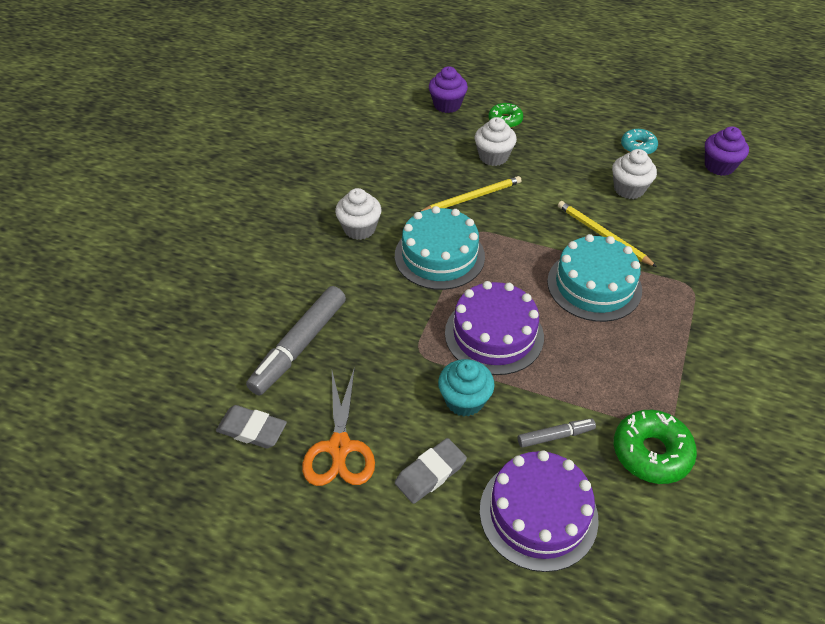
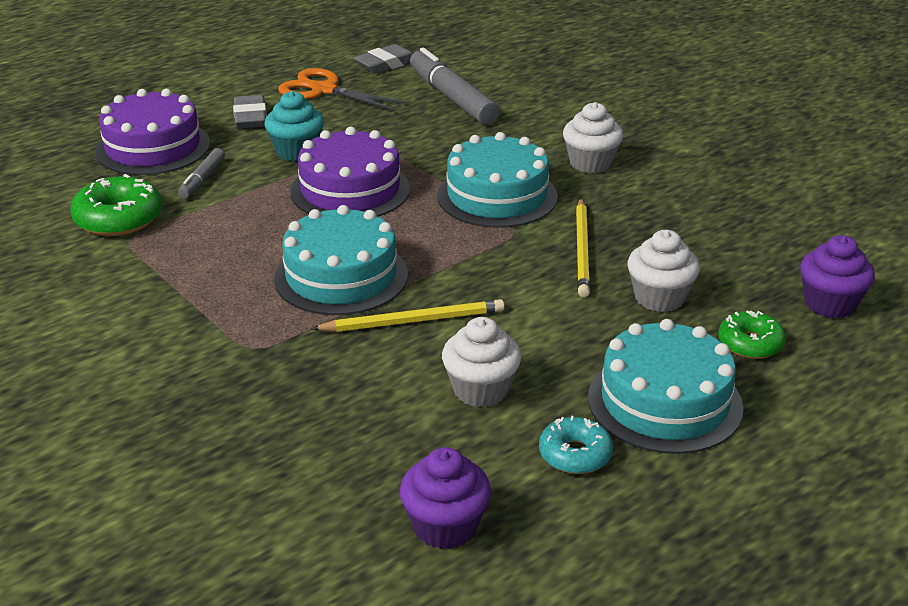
camera: 120 degrees right, 15 degrees down
(575, 133) = (664, 402): none -> turquoise cake

